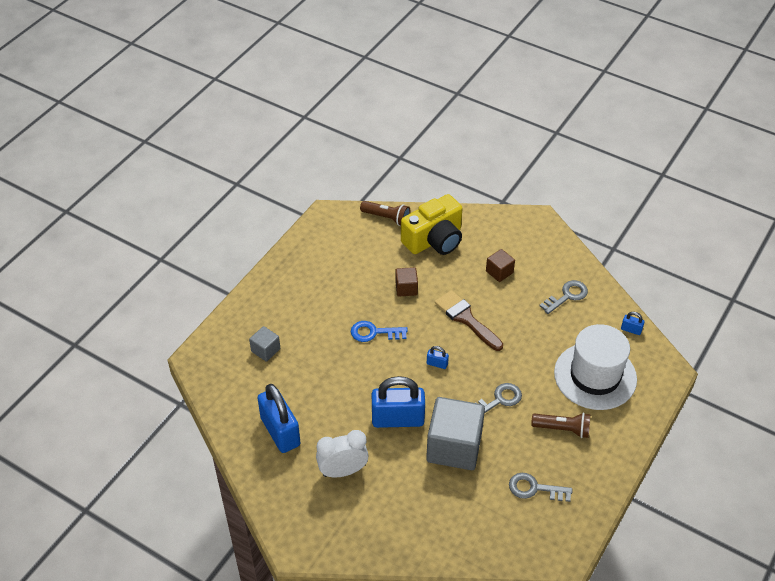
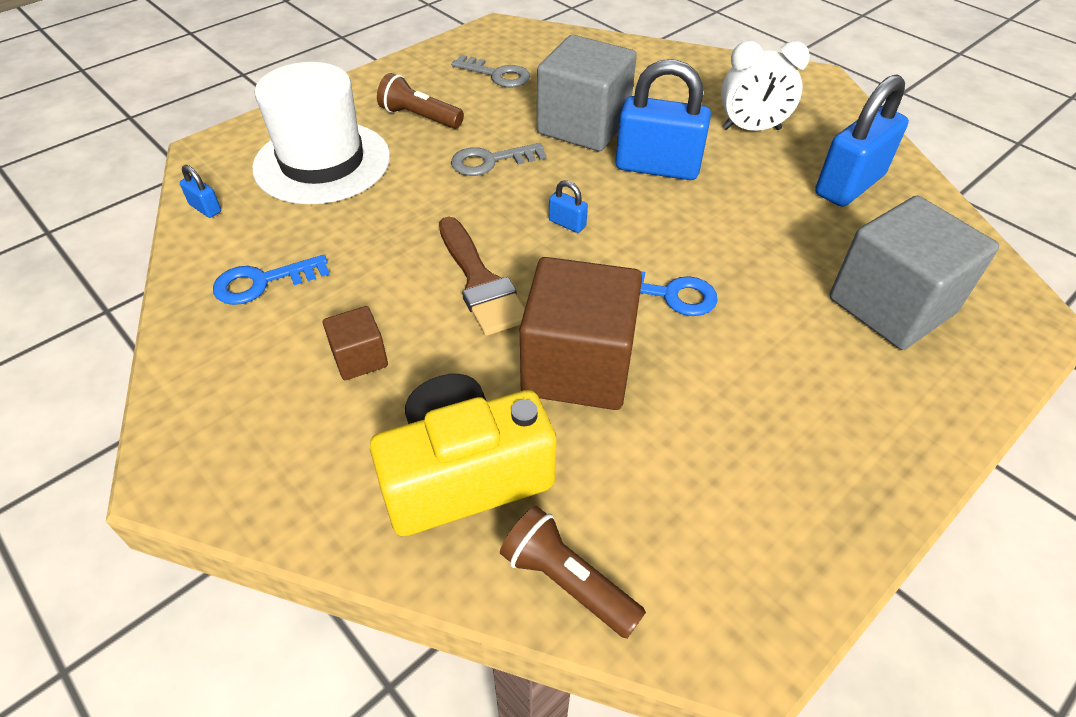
camera: 165 degrees left, 0 degrees up
(265, 350) = (891, 305): grey cube -> grey cube, size x2.12
(280, 431) = (849, 185): blue padlock -> blue padlock turned 60 degrees clockwise
(406, 288) = (577, 366): brown cube -> brown cube, size x2.12
(567, 296) = (262, 282): grey key -> blue key

